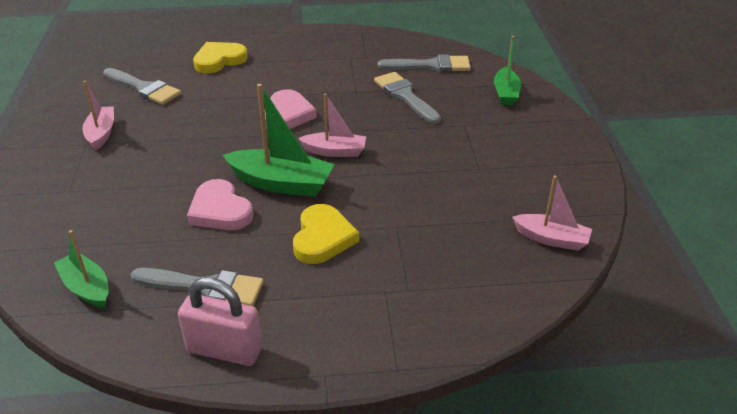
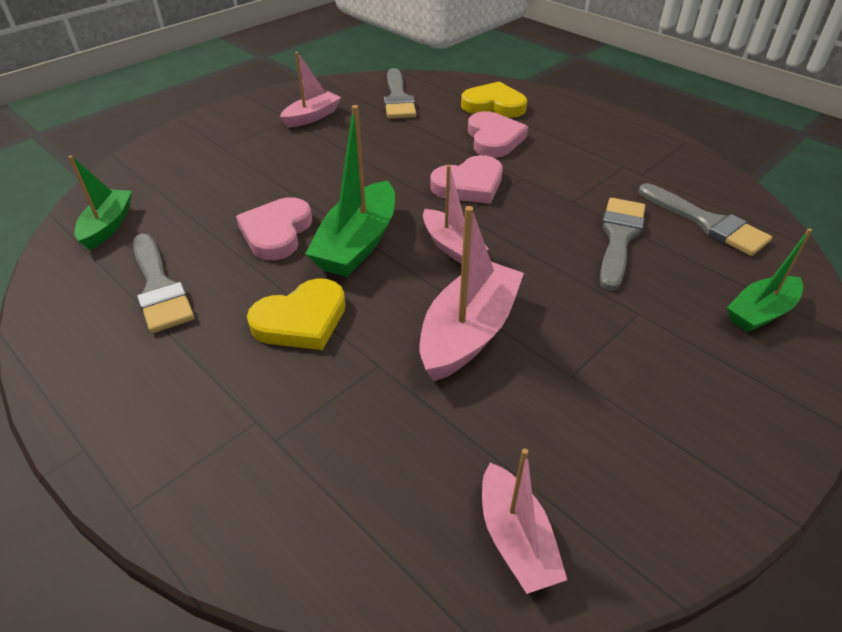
camera: 50 degrees right, 5 degrees up
(224, 350) = (78, 352): pink padlock -> none
(255, 81) = (494, 139): none -> pink heart
(281, 183) = (358, 243): green boat -> green boat turned 45 degrees clockwise
(411, 183) = (468, 332): none -> pink boat

